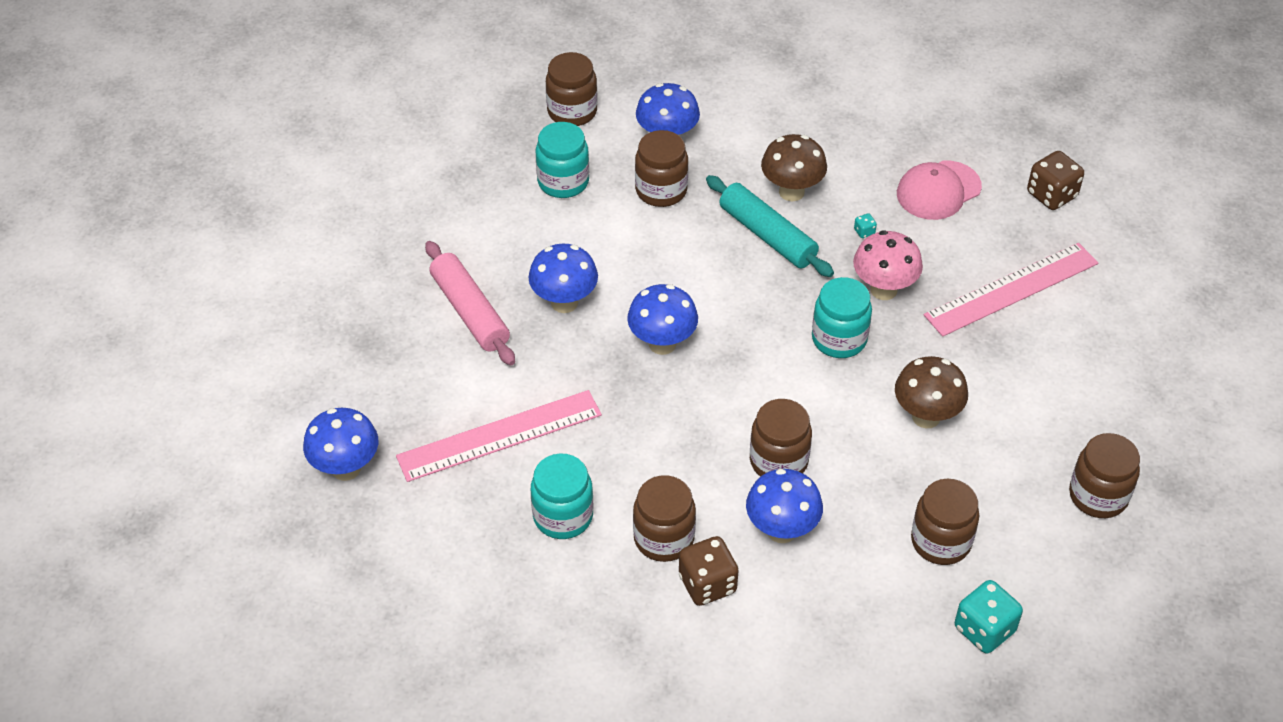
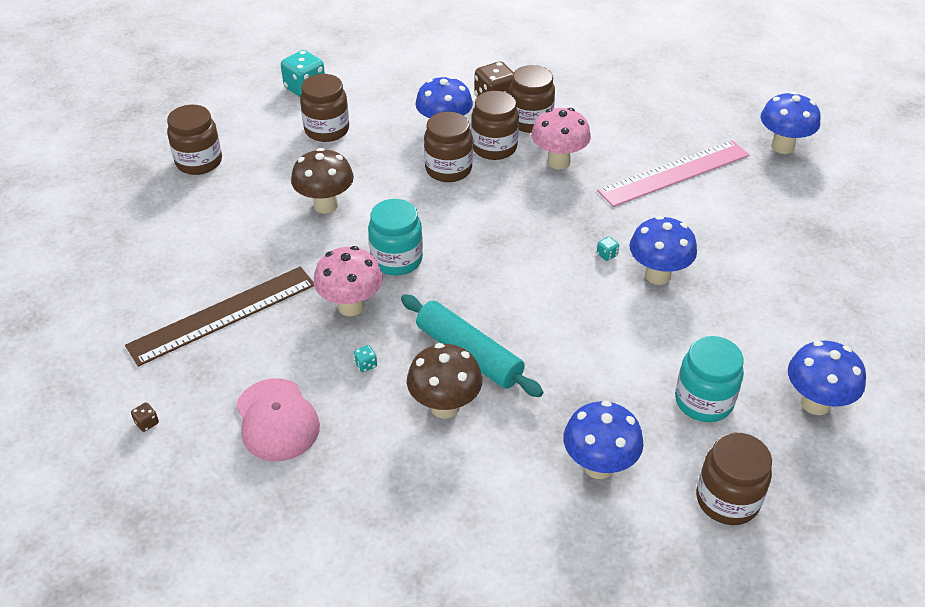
camera: 175 degrees right, 5 degrees down
(470, 312) = (742, 262): pink rolling pin -> none
(563, 516) = (607, 129): turquoise jar -> none
(611, 330) = (607, 255): none -> turquoise dice
(639, 463) = (558, 162): none -> pink mushroom
(661, 190) = (591, 398): brown jar -> brown jar (494, 147)
(662, 344) = (558, 246): blue mushroom -> blue mushroom (815, 403)
(938, 190) = (277, 420): pink cap -> pink cap turned 105 degrees clockwise
(1011, 289) = (223, 315): pink ruler -> brown ruler
(1051, 195) = (147, 423): brown dice -> brown dice, size x0.42

